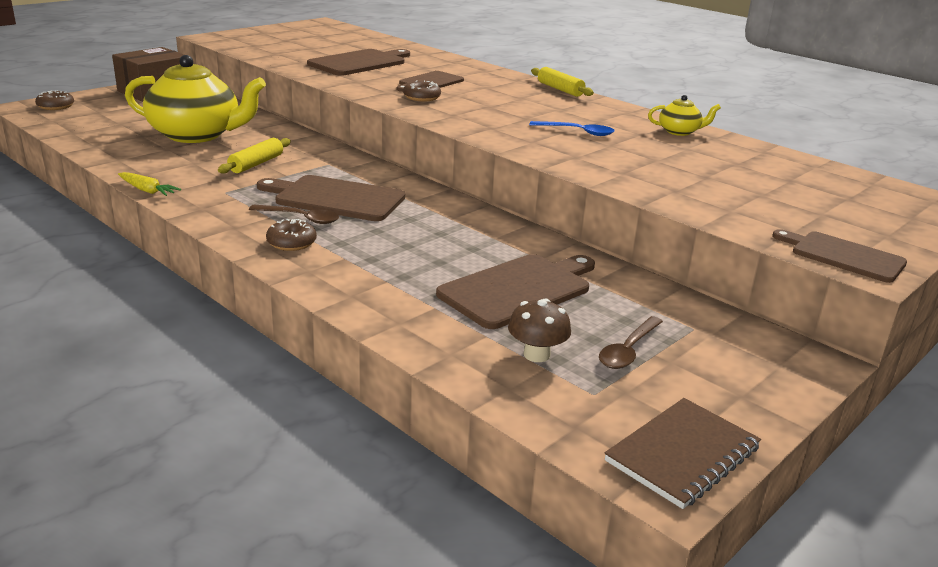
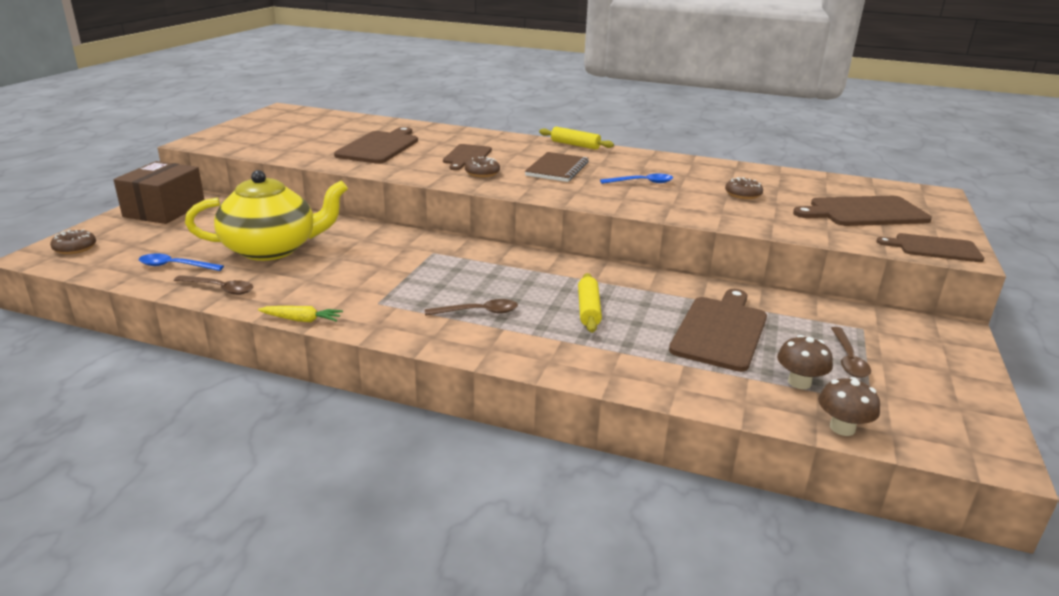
camera: 25 degrees left, 0 degrees up
(108, 132) = (175, 266): none -> blue spoon
(117, 155) = (219, 289): none -> brown spoon
(256, 164) = (368, 267): yellow rolling pin -> yellow rolling pin (588, 310)
(291, 243) = (501, 338): brown donut -> brown donut (743, 194)
(335, 198) = (482, 285): brown cutting board -> brown cutting board (864, 212)
(522, 405) = (842, 428): none -> brown mushroom
(679, 132) = (707, 167): yellow teapot -> none
(682, 454) = (973, 429): brown notebook -> brown notebook (557, 169)

